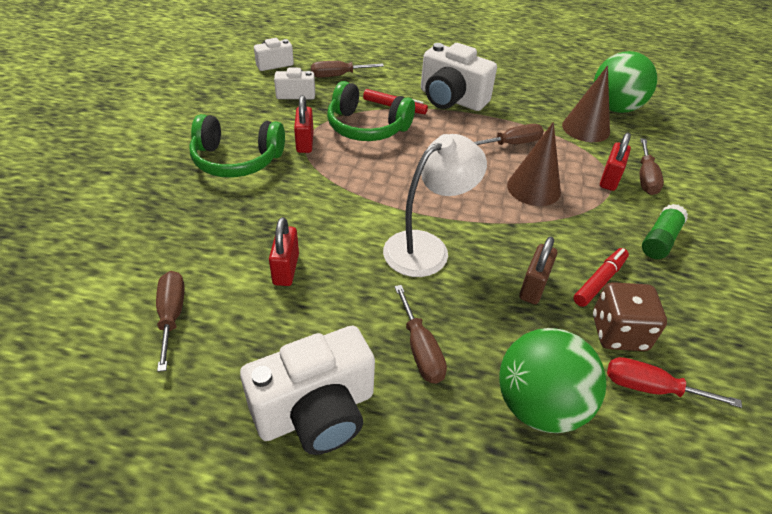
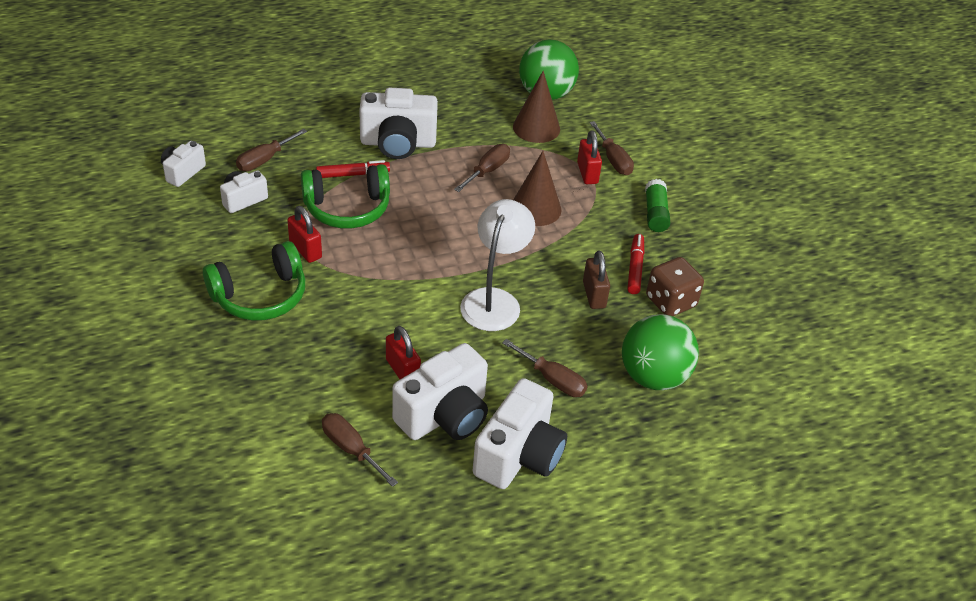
camera: 35 degrees left, 0 degrees up
(283, 329) = (444, 415): none -> white camera
(651, 388) = (711, 330): red screwdriver -> none

